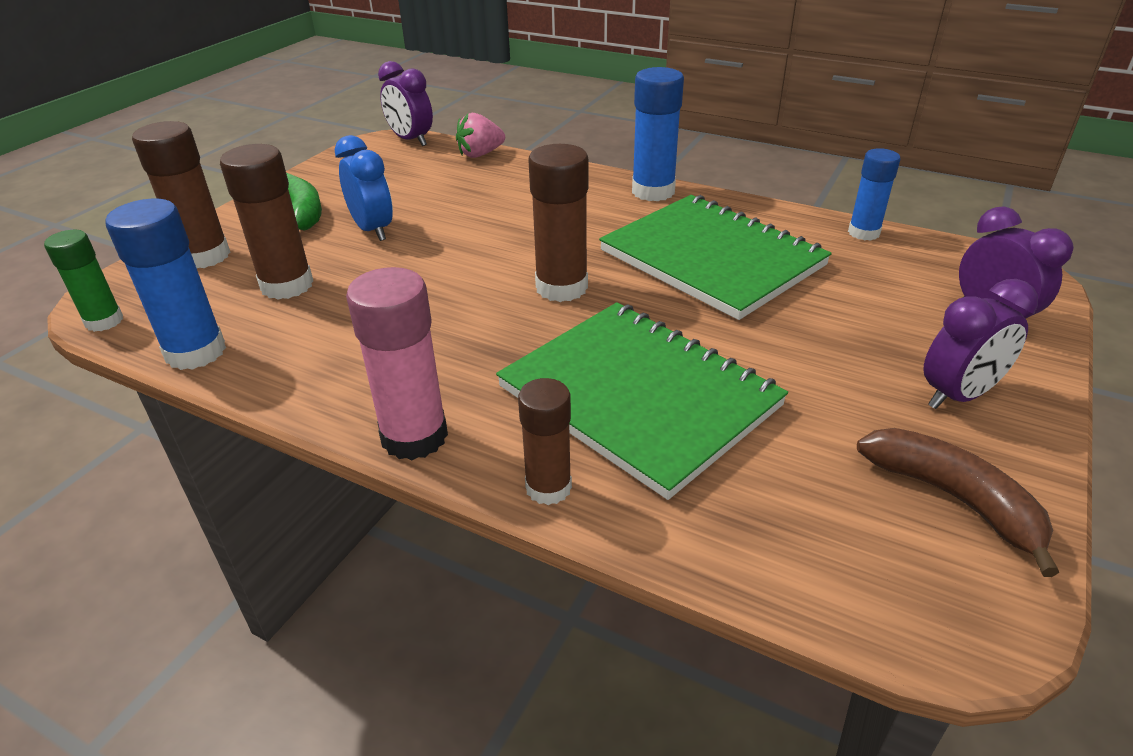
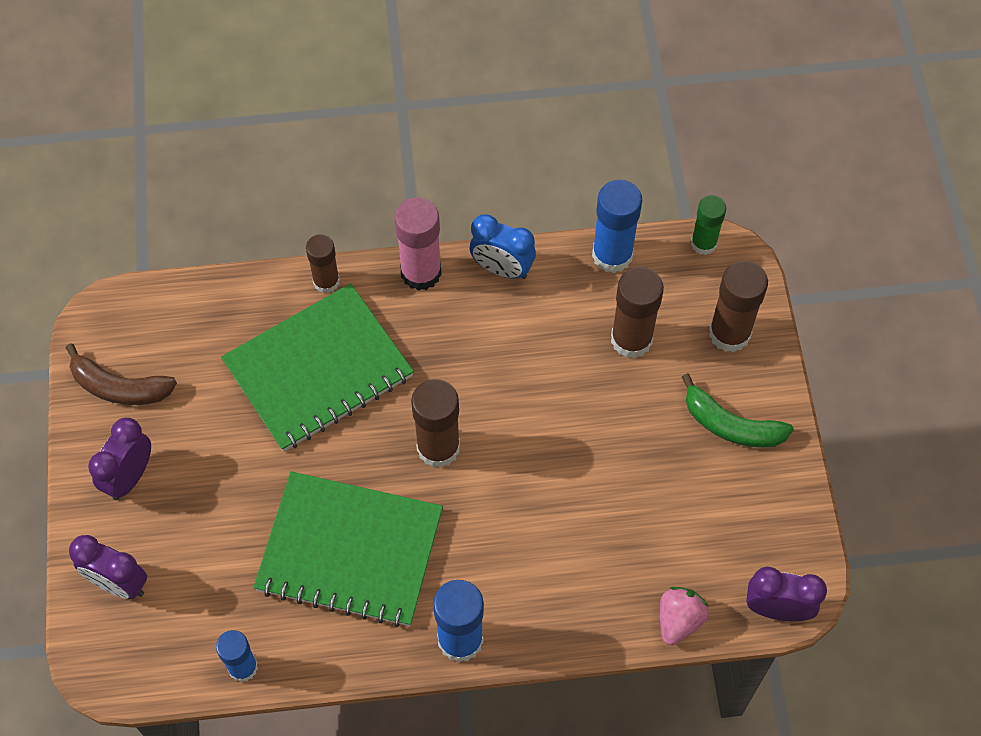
camera: 145 degrees right, 25 degrees up
(373, 230) = (644, 436): blue clock -> blue clock (502, 269)
(639, 396) = (318, 370): green notebook -> green notebook turned 45 degrees counterclockwise

